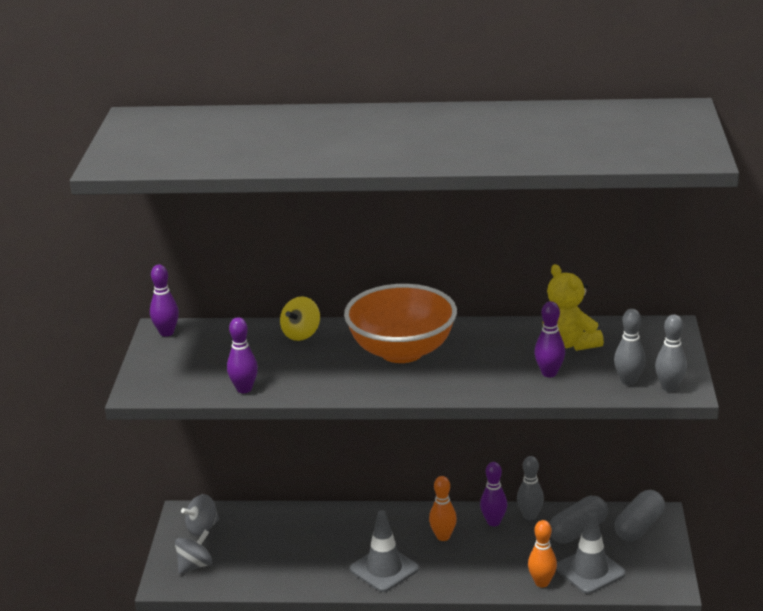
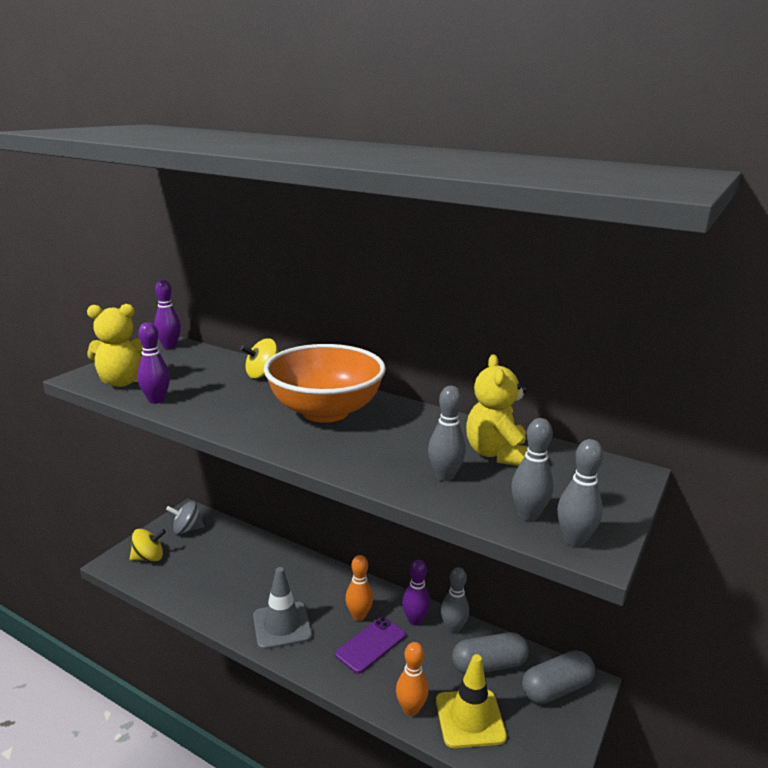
camera: 25 degrees right, 5 degrees down
(184, 383) = (123, 382): none -> yellow teddy bear
(195, 565) = (149, 557): grey spinning top -> yellow spinning top
(473, 553) = (371, 645): none -> purple phone
(549, 373) = (444, 476): purple bowling pin -> grey bowling pin
(590, 571) = (470, 718): grey traffic cone -> yellow traffic cone

